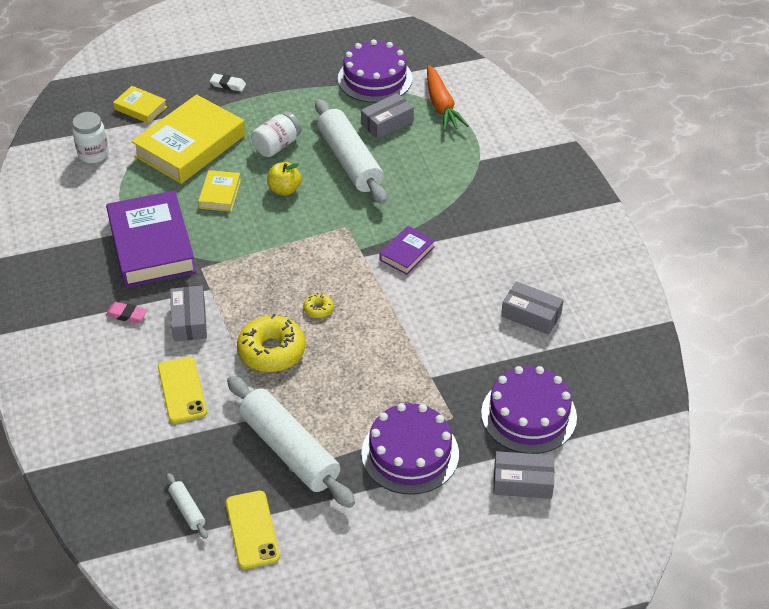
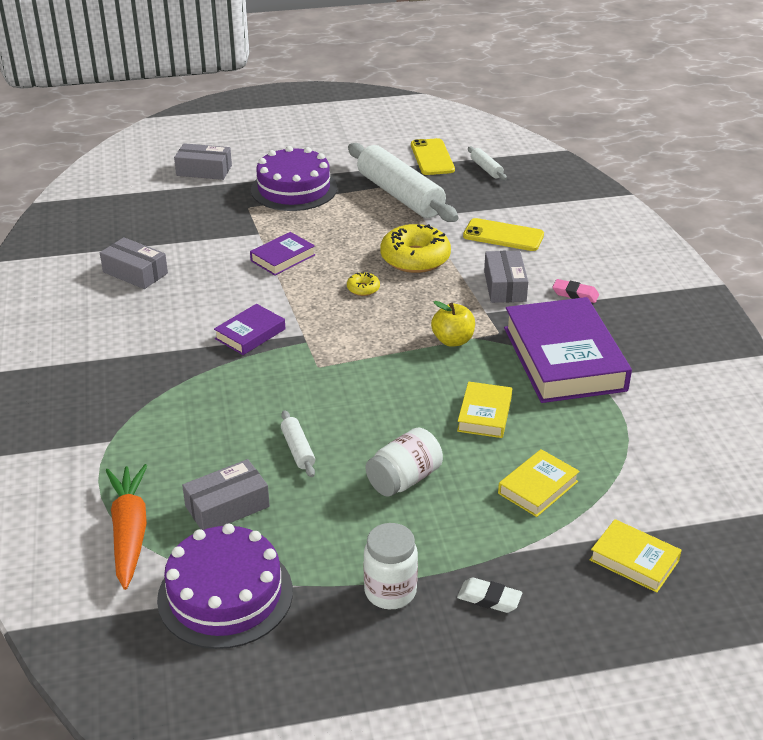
camera: 175 degrees left, 10 degrees down
(93, 154) = (683, 482): white jar -> white jar (390, 592)
(182, 390) = (503, 235): yellow phone -> yellow phone turned 60 degrees counterclockwise
(190, 145) = (538, 487): yellow book -> yellow book, size x0.48
(284, 190) = (395, 415): yellow apple -> yellow apple (453, 340)
(350, 161) = (298, 449): white rolling pin -> white rolling pin, size x0.42
(399, 343) = (283, 258): none -> purple book
(528, 415) = (178, 205): purple cake -> none

